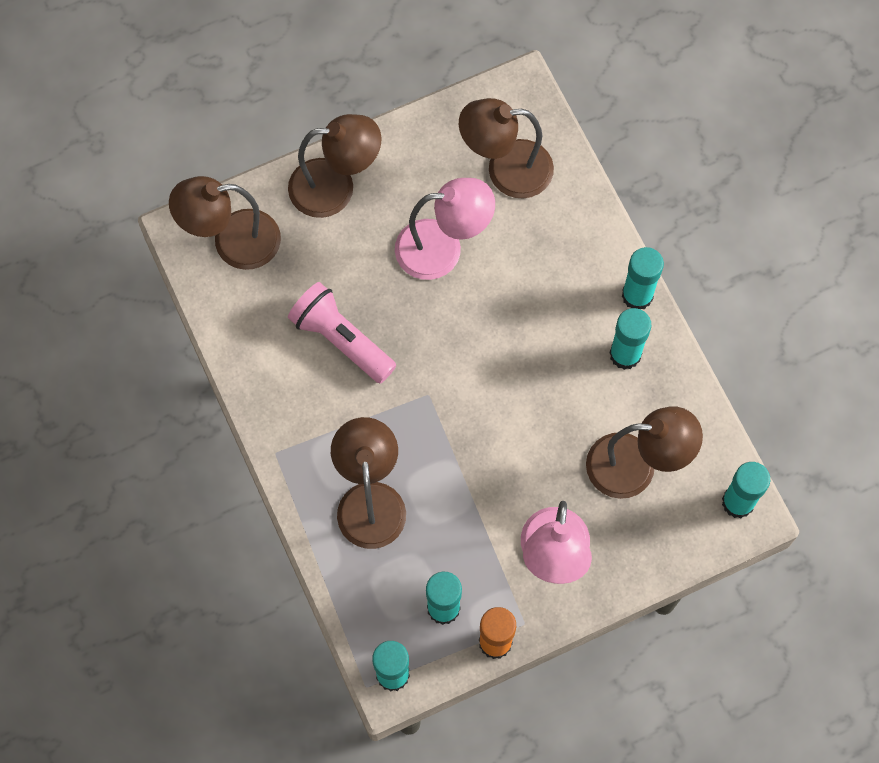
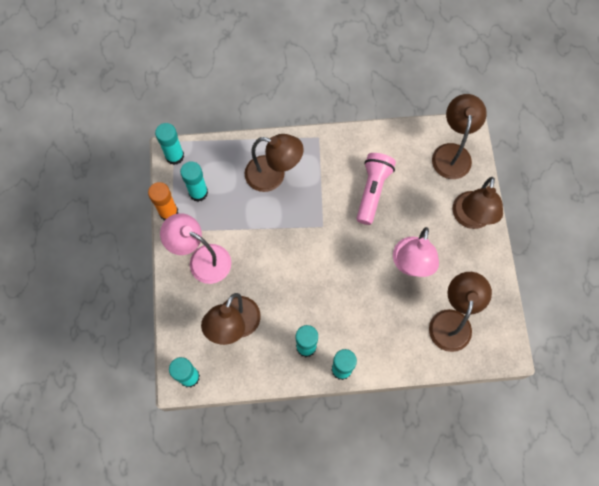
camera: 110 degrees right, 0 degrees up
(341, 340) = (372, 191): pink flashlight -> pink flashlight turned 45 degrees counterclockwise

